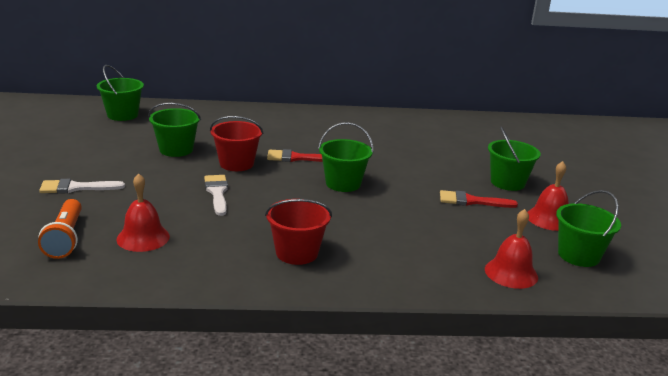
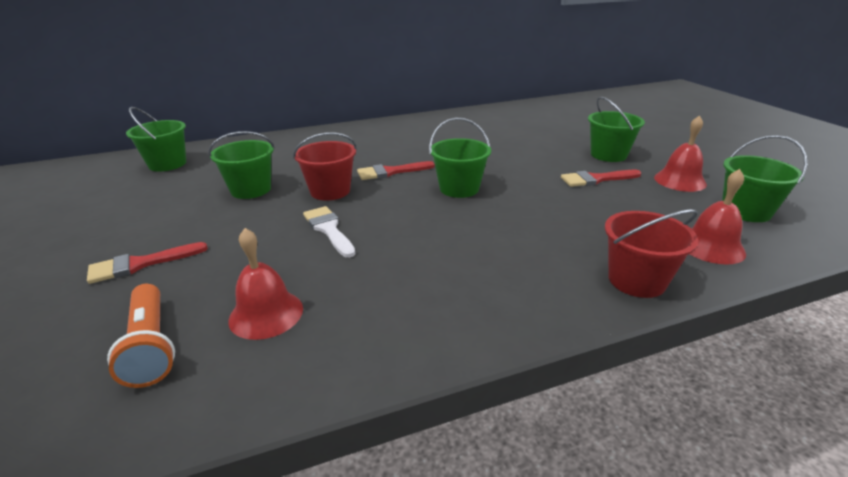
camera: 15 degrees left, 5 degrees up
(76, 188) = (140, 264): white brush -> red brush
(297, 253) = (474, 283): red bucket -> red bucket (636, 280)

